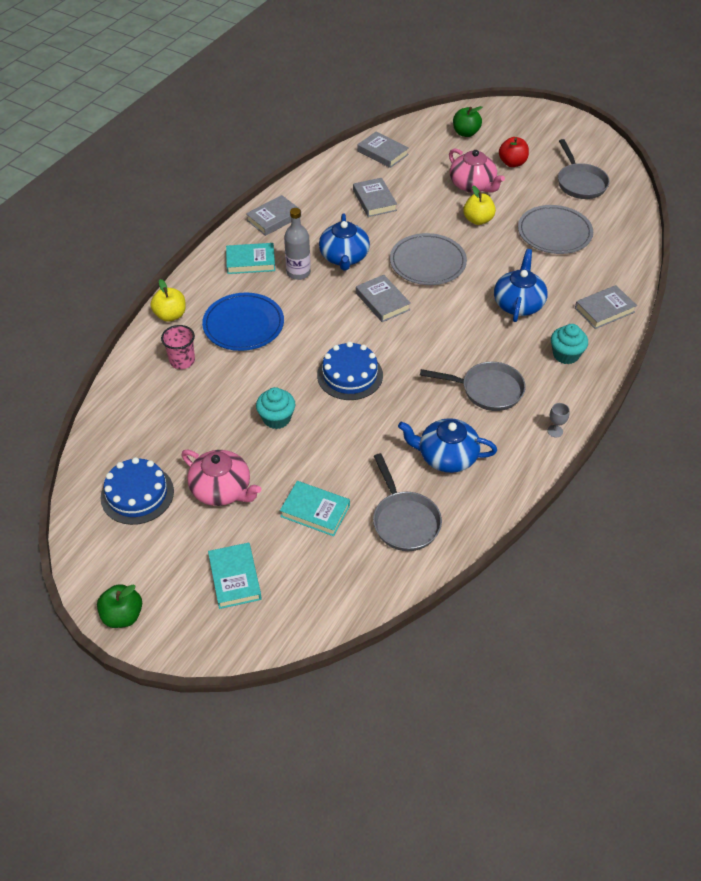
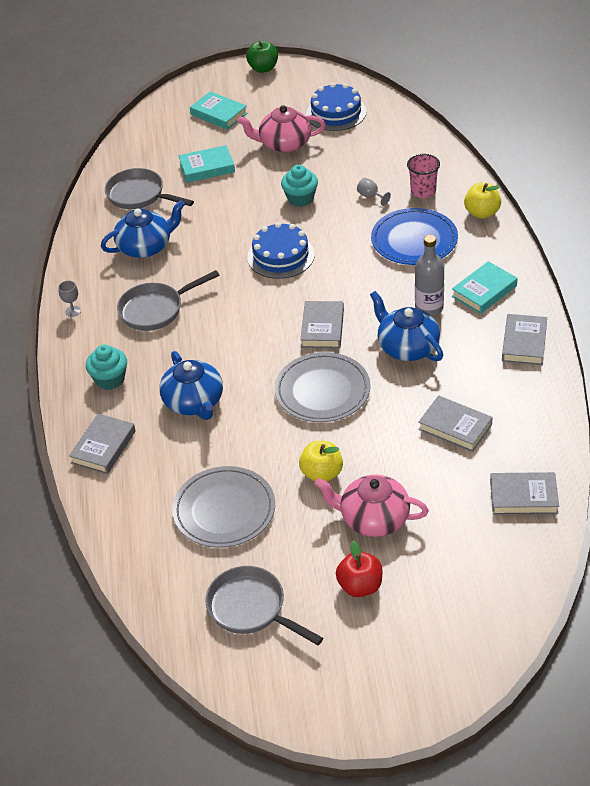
camera: 145 degrees right, 5 degrees down
(224, 382) = (371, 196): none -> grey goblet
(382, 301) = (322, 328): grey book -> grey book turned 75 degrees clockwise
(465, 133) = (464, 599): green apple -> none

